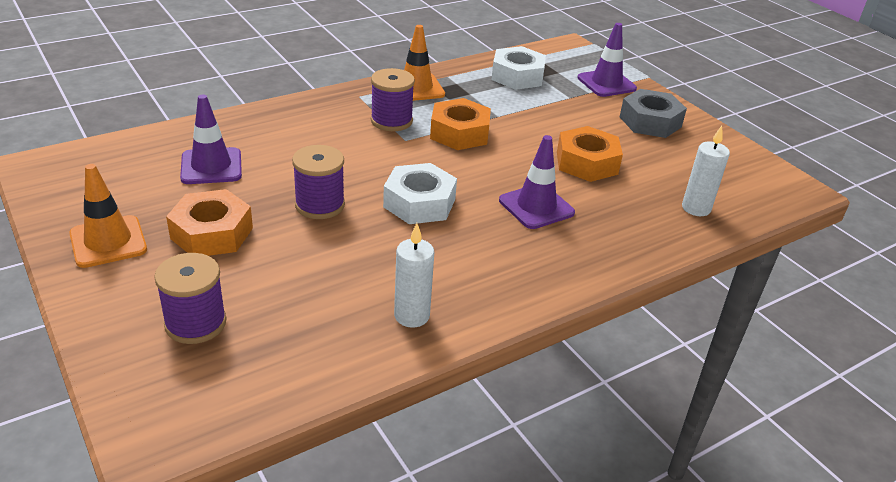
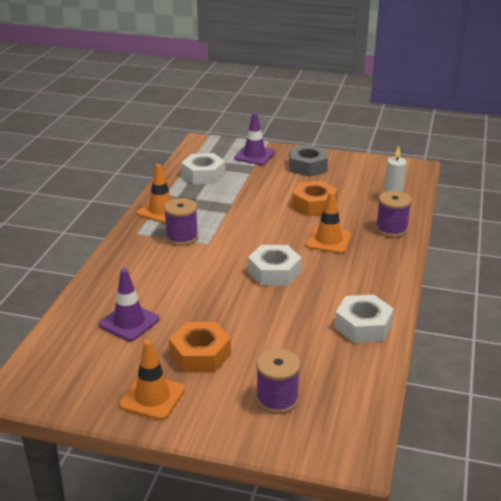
camera: 40 degrees left, 5 degrees down
(320, 205) = (228, 304): purple spool -> purple spool (391, 229)
(411, 316) = (363, 326): white candle -> white nut
(459, 133) = (229, 224): orange nut -> none
(536, 207) = (328, 240): purple traffic cone -> orange traffic cone

